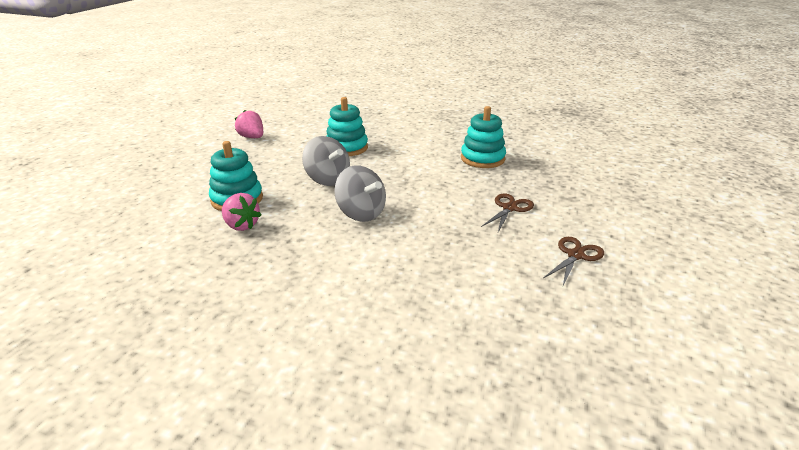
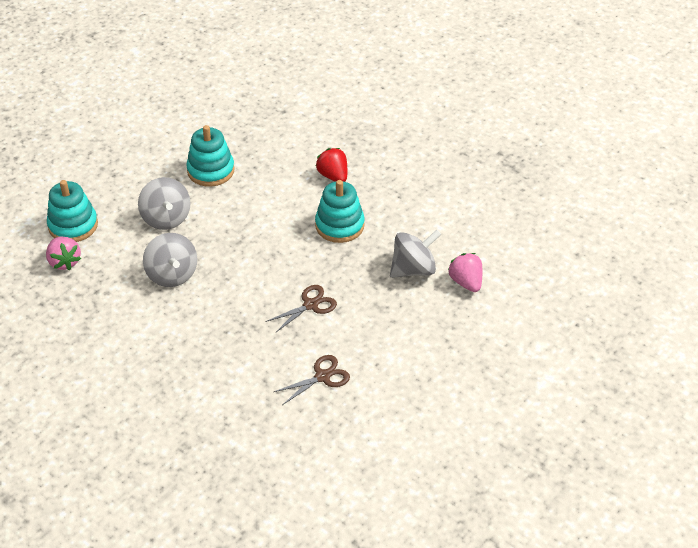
camera: 20 degrees right, 15 degrees up
(252, 137) = (123, 127): pink strawberry -> pink strawberry (466, 282)
(450, 135) = (333, 176): none -> red strawberry
(569, 171) = (413, 269): none -> grey spinning top

